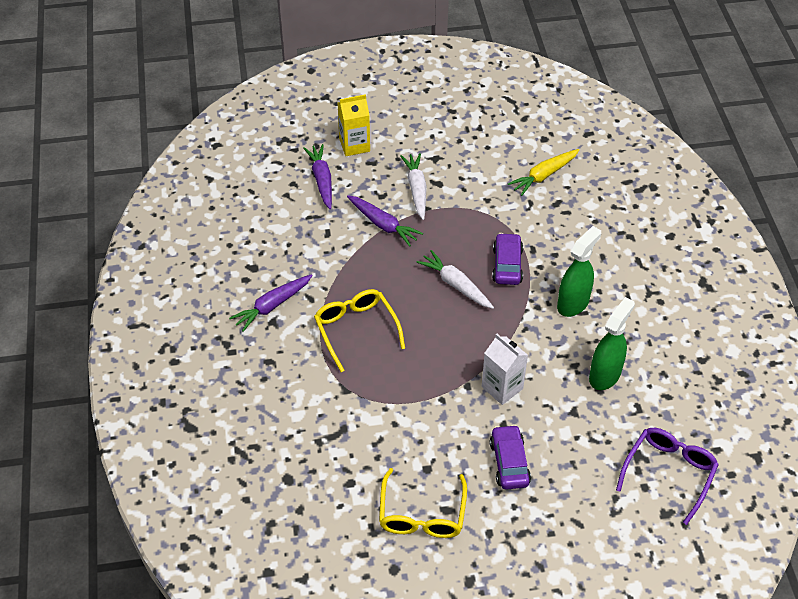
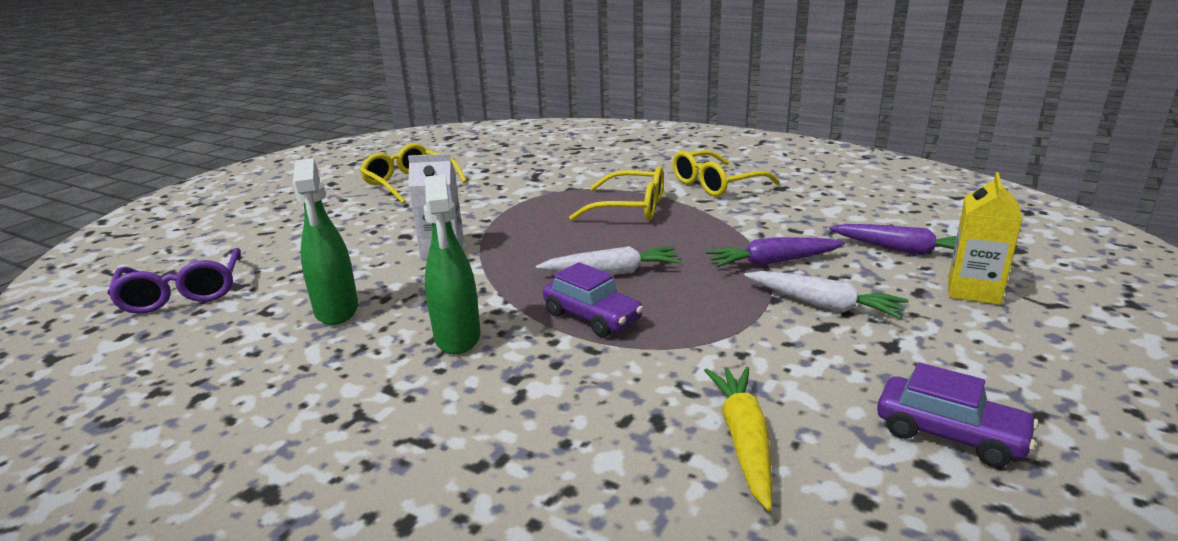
camera: 130 degrees right, 25 degrees down
(272, 306) = (715, 184): purple carrot -> yellow glasses
(509, 463) = (371, 225): purple car -> purple car (949, 434)

